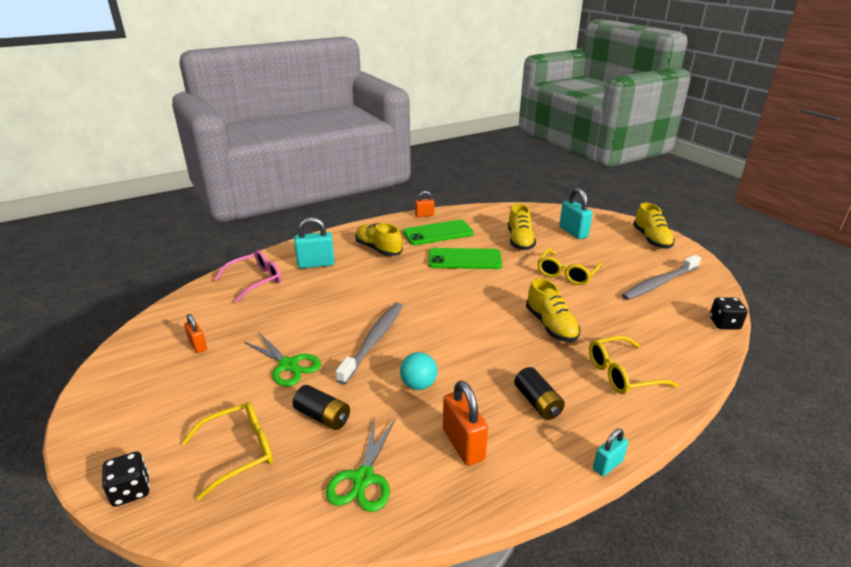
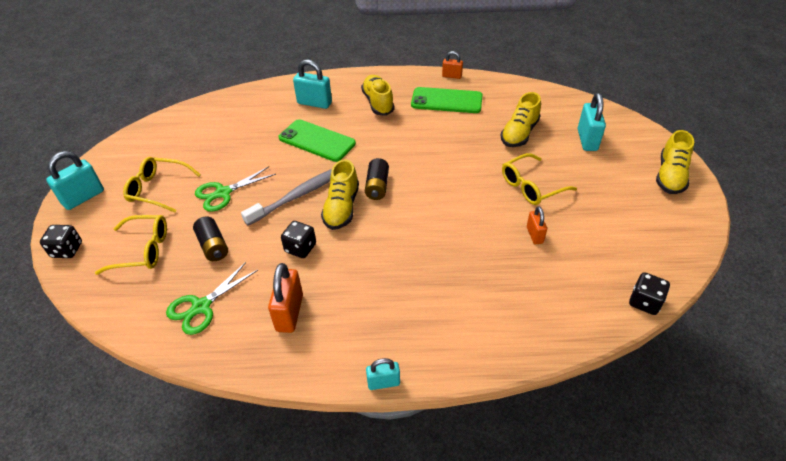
camera: 30 degrees right, 15 degrees up
(107, 427) = (83, 197): none -> turquoise padlock
(198, 346) = (177, 153): orange padlock -> orange padlock (534, 235)
(255, 280) = (257, 105): pink glasses -> none
(288, 365) = (223, 193): green scissors -> green scissors turned 75 degrees clockwise
(418, 385) = (300, 248): turquoise ball -> black dice
(464, 259) = (445, 138): green phone -> green phone (317, 141)
(537, 402) = (378, 304): black battery -> black battery (377, 186)
(551, 325) = (461, 236): yellow shoe -> yellow shoe (341, 208)
(622, 373) = (480, 309): yellow glasses -> yellow glasses (158, 189)
(659, 283) = (621, 231): grey toothbrush -> none

